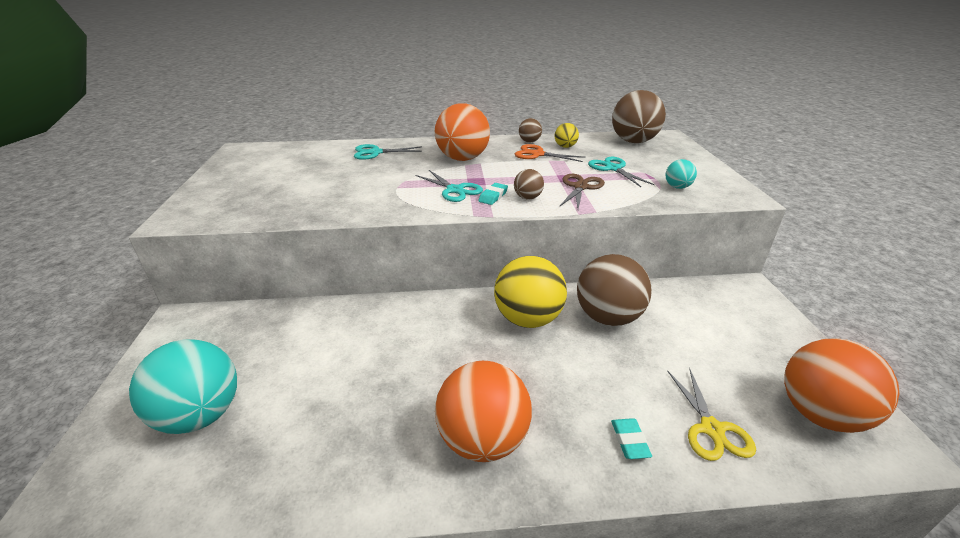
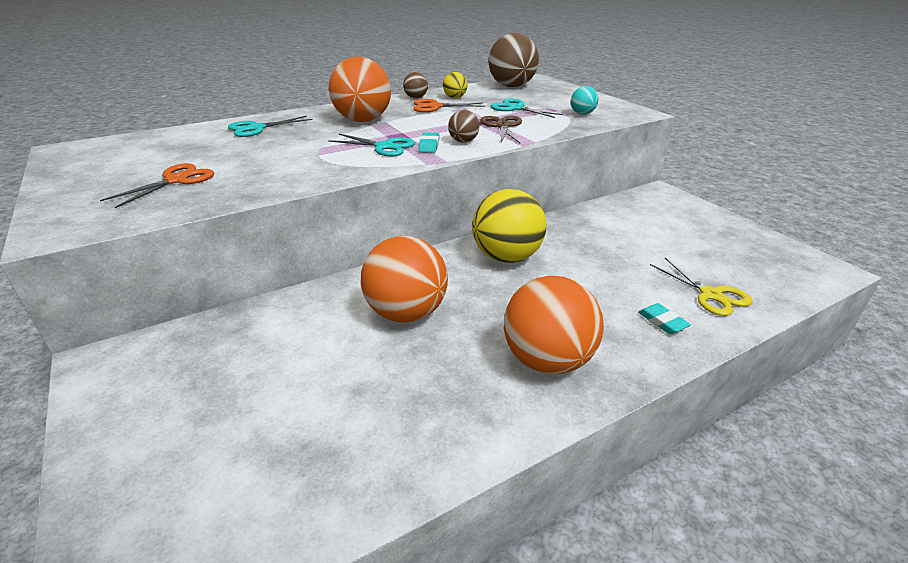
camera: 25 degrees left, 0 degrees up
(201, 415) = (224, 442): turquoise ball -> none
(280, 191) = (176, 180): none -> orange scissors
(608, 317) = (573, 239): brown ball -> none
(820, 414) = (769, 263): orange ball -> orange ball (406, 313)

